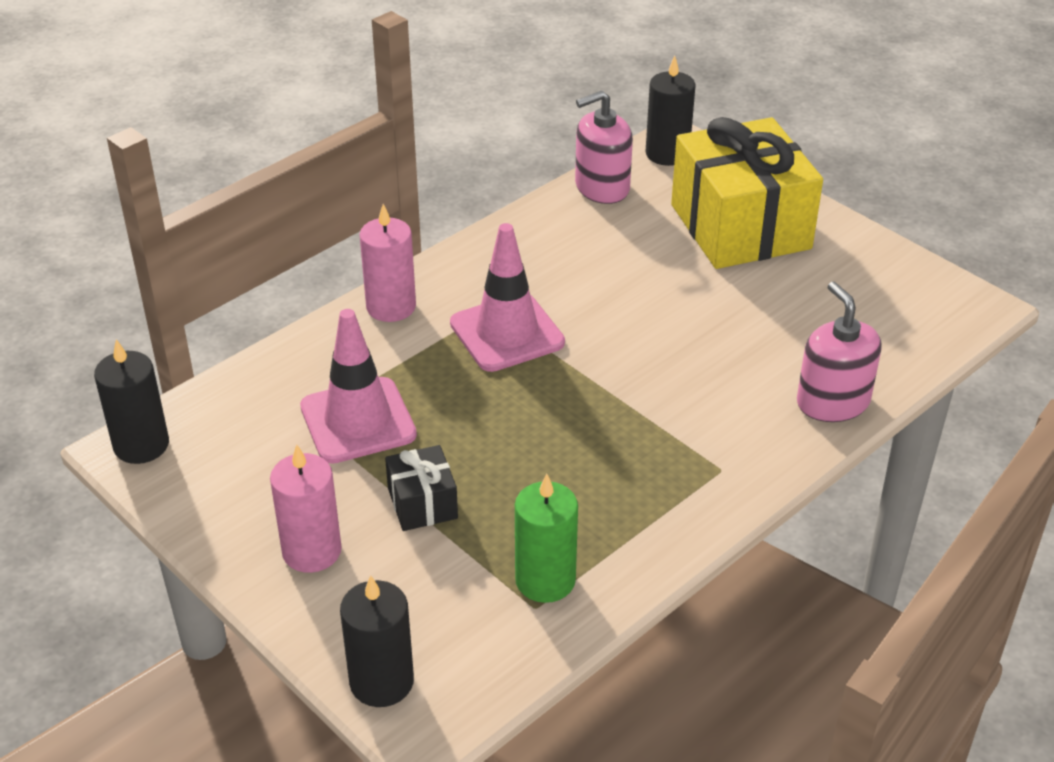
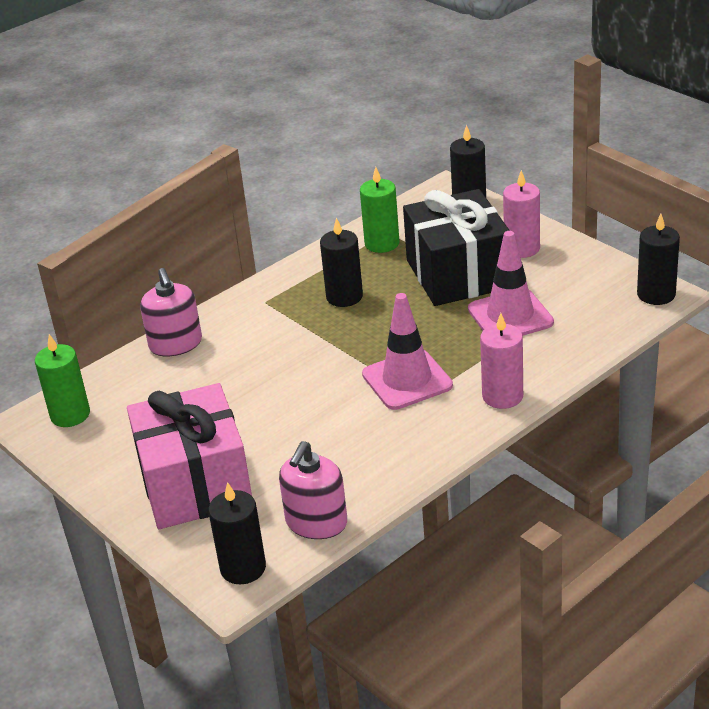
camera: 175 degrees left, 5 degrees down
(422, 503) = (458, 274): black gift -> black gift, size x2.26
(599, 470) = (344, 297): none -> black candle
(602, 187) = (316, 522): pink soap dispenser -> pink soap dispenser turned 135 degrees clockwise
(740, 227) = (195, 484): yellow gift -> pink gift
(928, 308) = (70, 415): none -> green candle

